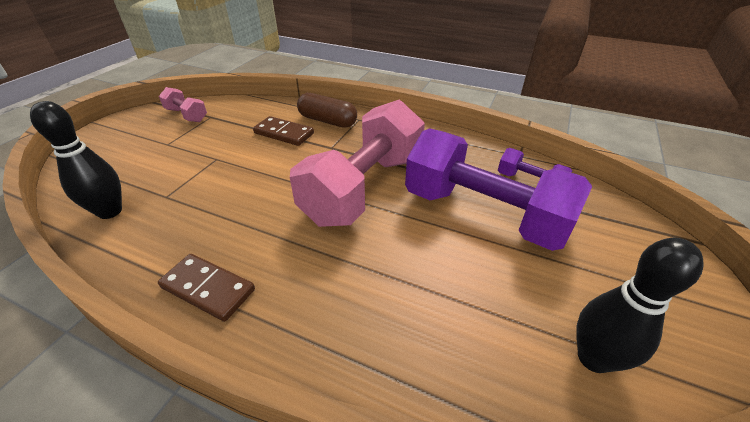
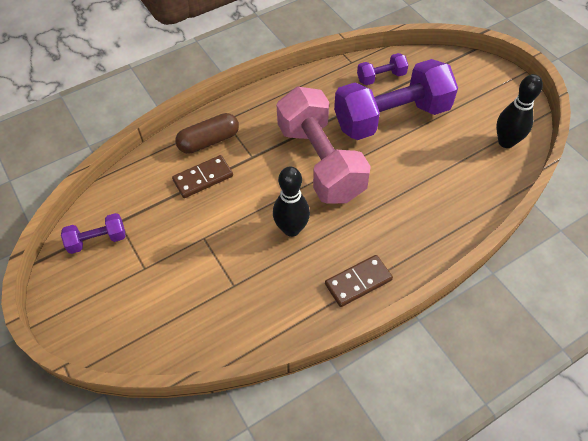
camera: 55 degrees left, 15 degrees up
(110, 211) = (226, 327): black bowling pin -> black bowling pin (291, 229)
(186, 115) = (97, 240): pink dumbbell -> purple dumbbell

